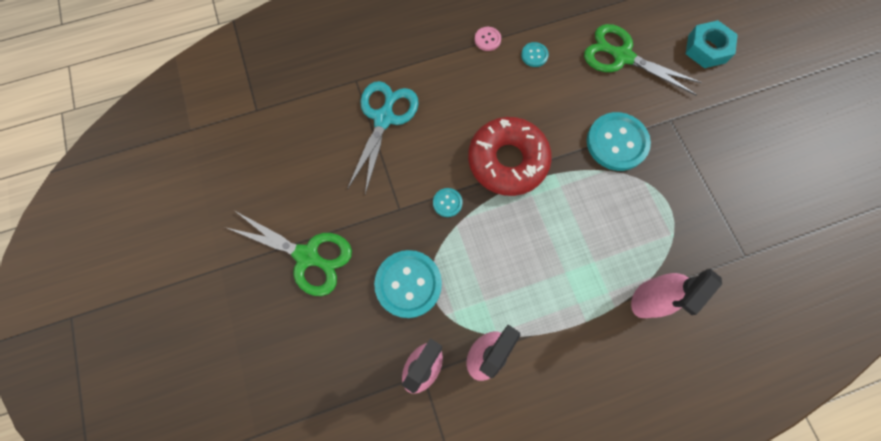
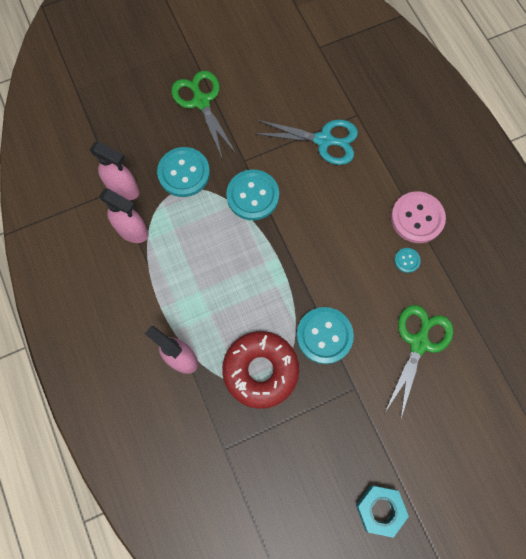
camera: 85 degrees right, 0 degrees up
(308, 256) = (201, 101): green scissors -> green scissors turned 135 degrees clockwise
(447, 203) = (252, 196): turquoise button -> turquoise button, size x2.13
(487, 39) = (417, 218): pink button -> pink button, size x2.13
(507, 161) = (295, 241): red donut -> red donut (260, 370)
(706, 49) = (442, 430): turquoise nut -> turquoise nut (380, 509)

